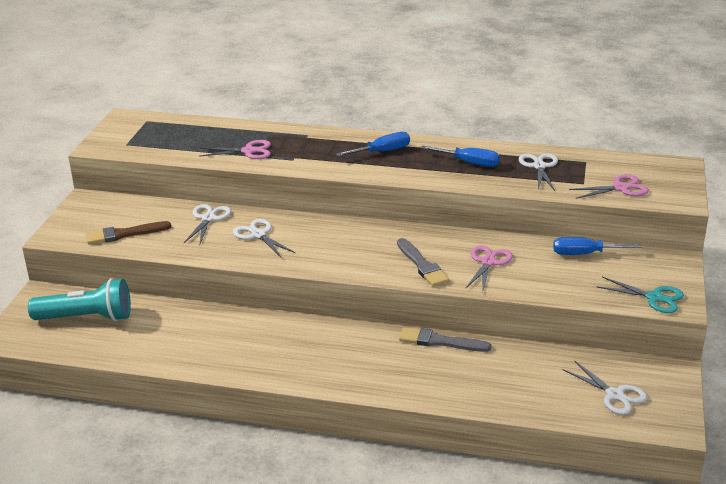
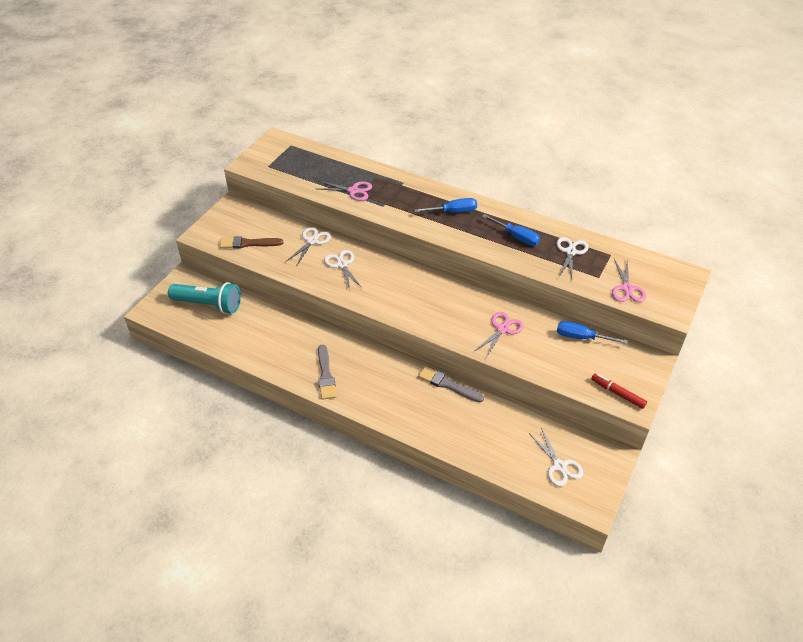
camera: 15 degrees right, 15 degrees up
(422, 265) = (451, 320): grey brush -> grey brush (325, 375)
(620, 188) = (627, 289): pink scissors -> pink scissors turned 90 degrees clockwise
(654, 297) = (618, 393): turquoise scissors -> red marker

